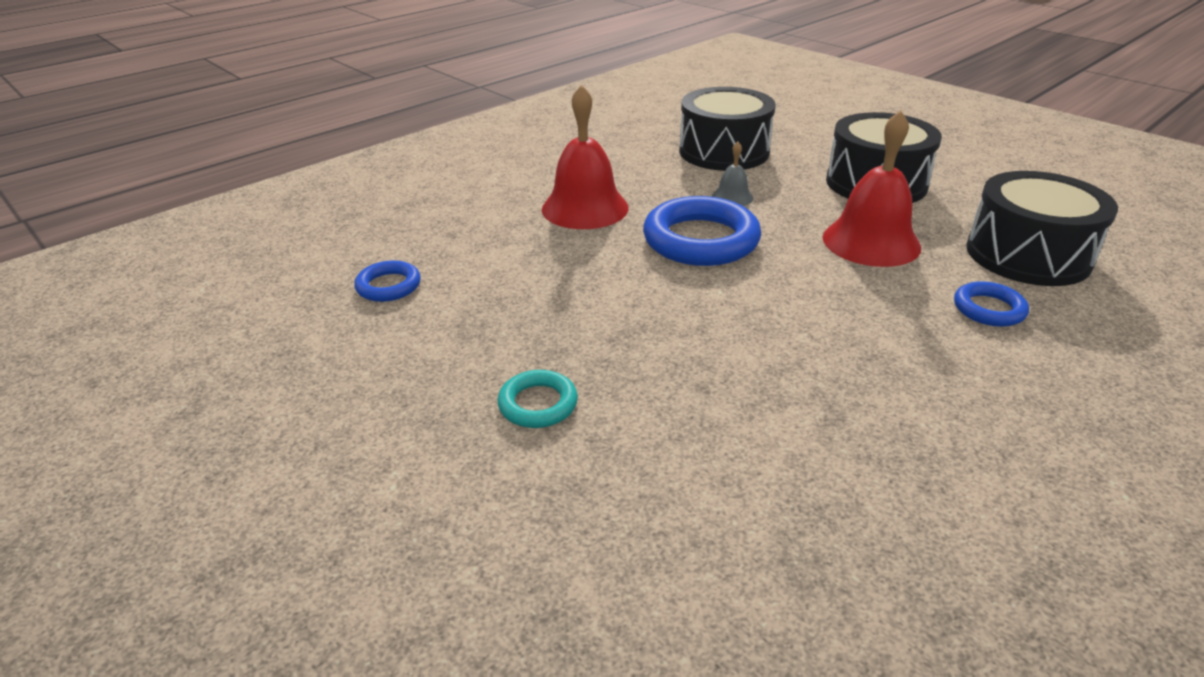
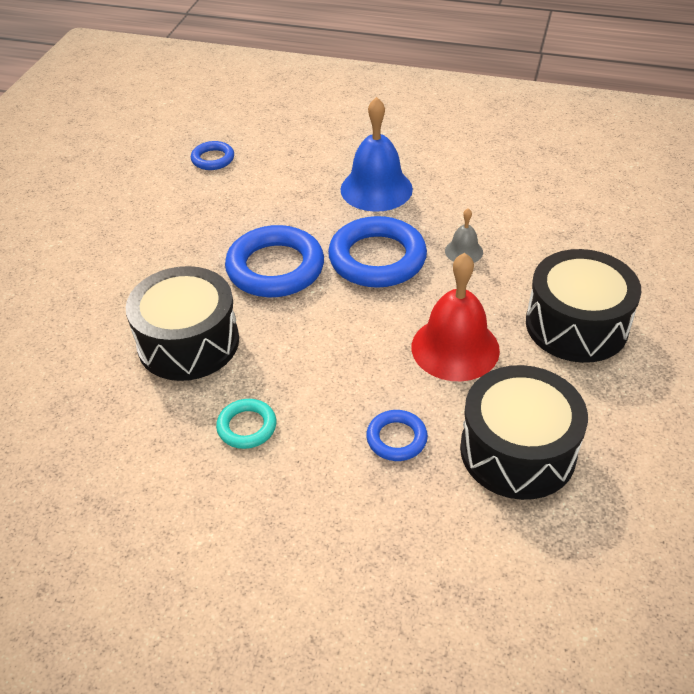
camera: 60 degrees right, 10 degrees up
(538, 404) = (139, 263): turquoise ring -> turquoise ring (247, 427)
(585, 208) = (376, 189): red bell -> blue bell
(656, 302) = (275, 268): none -> blue ring
(724, 151) = (548, 219): black drum -> black drum (188, 342)

